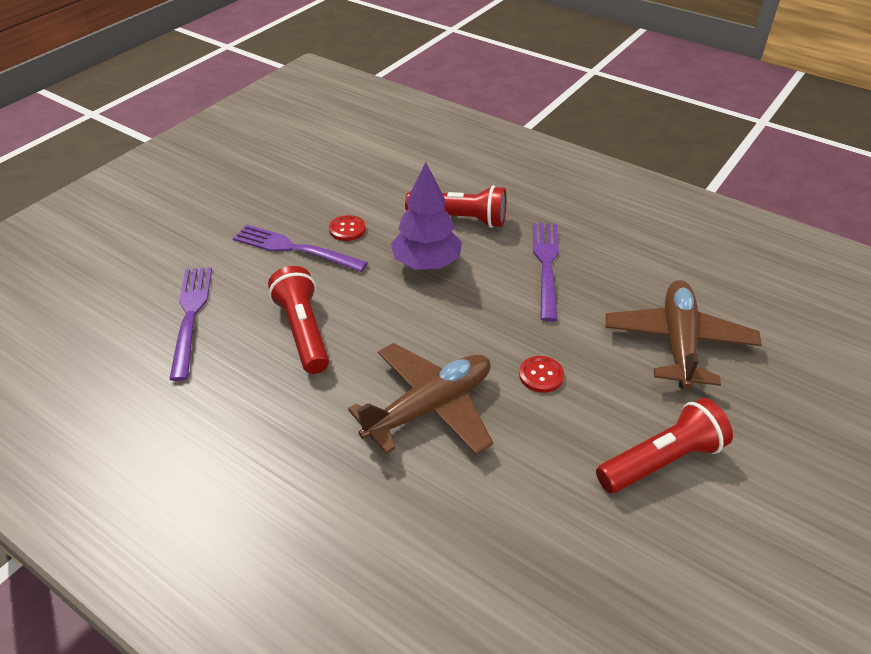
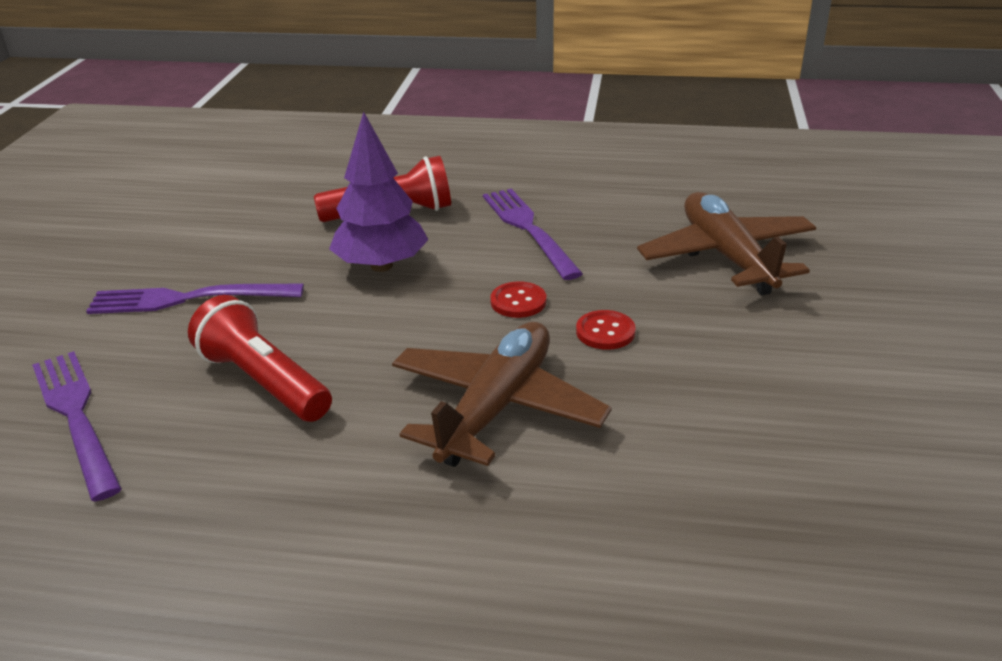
camera: 25 degrees left, 10 degrees down
(347, 229) = (250, 260): red button -> red button (518, 302)
(661, 461) = (800, 367): red flashlight -> none

